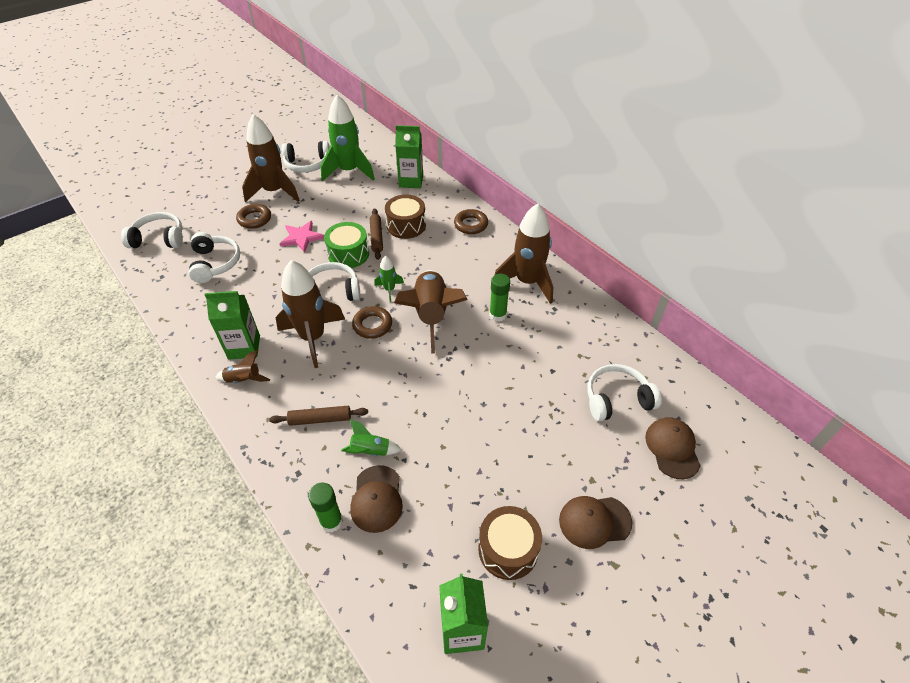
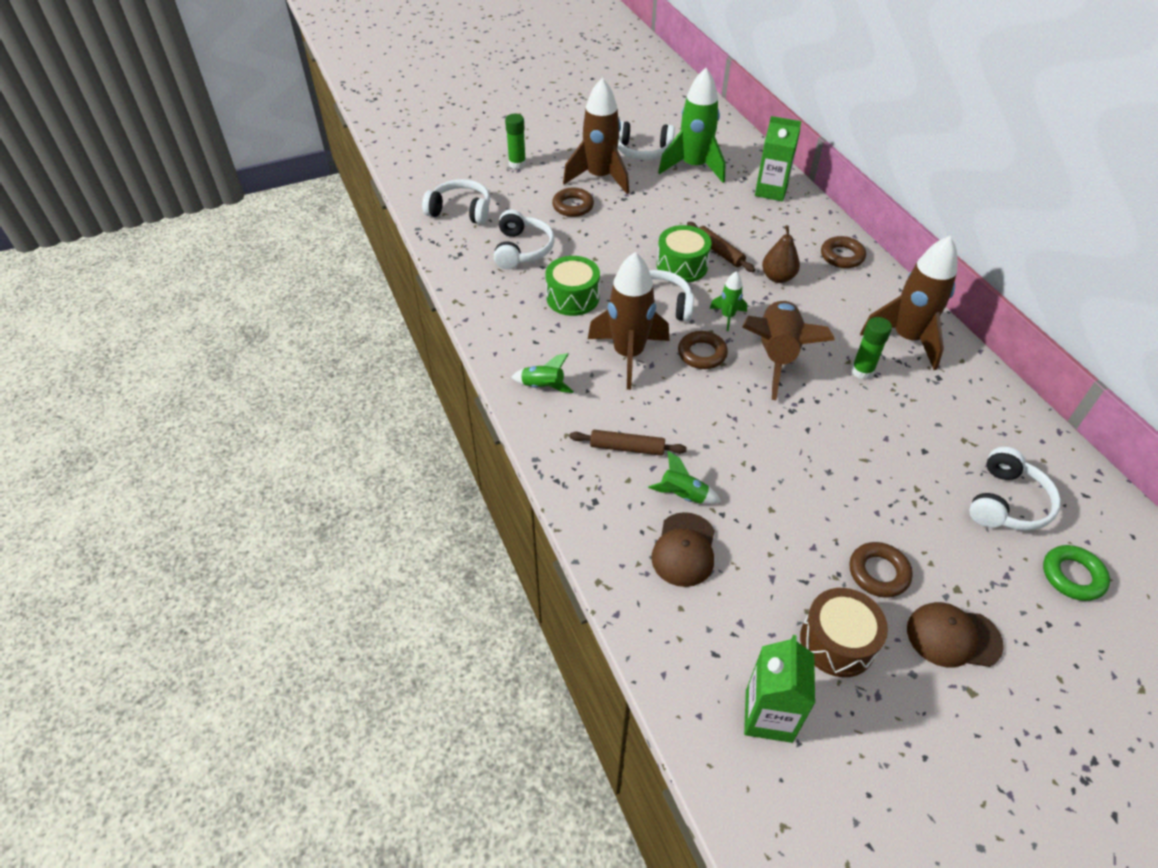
camera: 15 degrees right, 0 degrees up
(244, 347) = (547, 350): green carton -> none
(244, 380) = (543, 386): brown rocket -> green rocket
(262, 297) = (572, 297): none -> green drum
(301, 237) = (627, 237): pink star -> none
(331, 521) = (628, 562): green glue stick -> green glue stick (517, 164)
(376, 237) = (719, 252): brown rolling pin -> brown rolling pin turned 45 degrees counterclockwise
(406, 225) = (758, 243): brown drum -> none
(424, 250) = (778, 277): none -> brown pear
(531, 481) = (878, 573): none -> brown ring
(617, 399) = (1006, 502): white headphones -> white headphones turned 120 degrees clockwise
(672, 448) = (1072, 576): brown cap -> green ring

